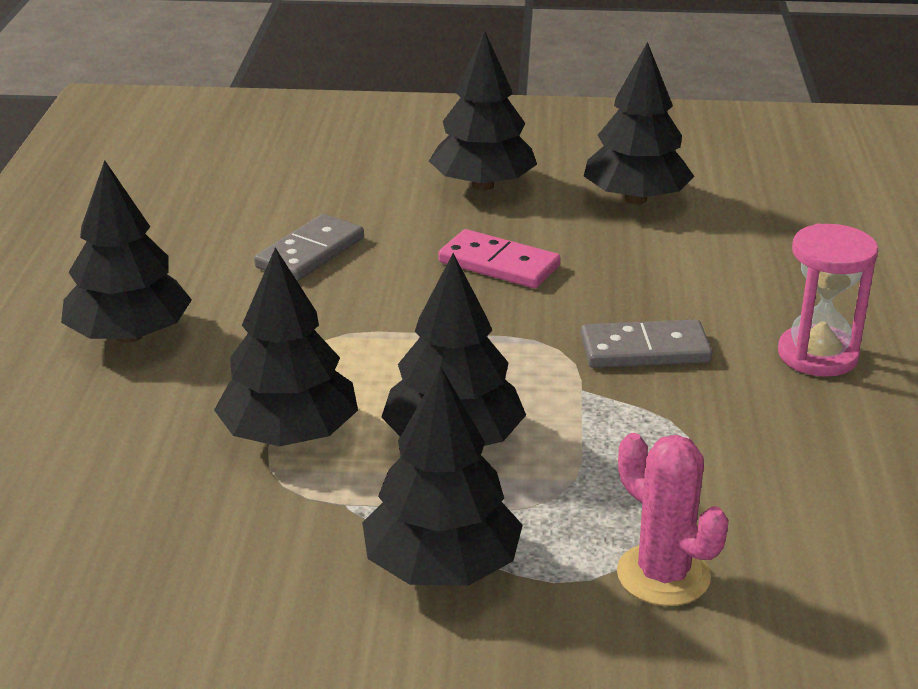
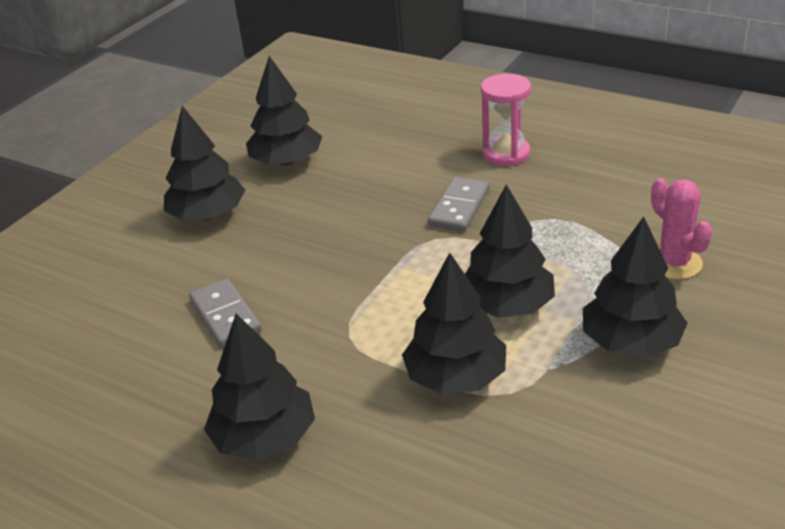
camera: 60 degrees left, 5 degrees up
(498, 264) = (317, 235): pink domino -> none
(663, 575) = (674, 263): pink cactus -> pink cactus turned 75 degrees clockwise

